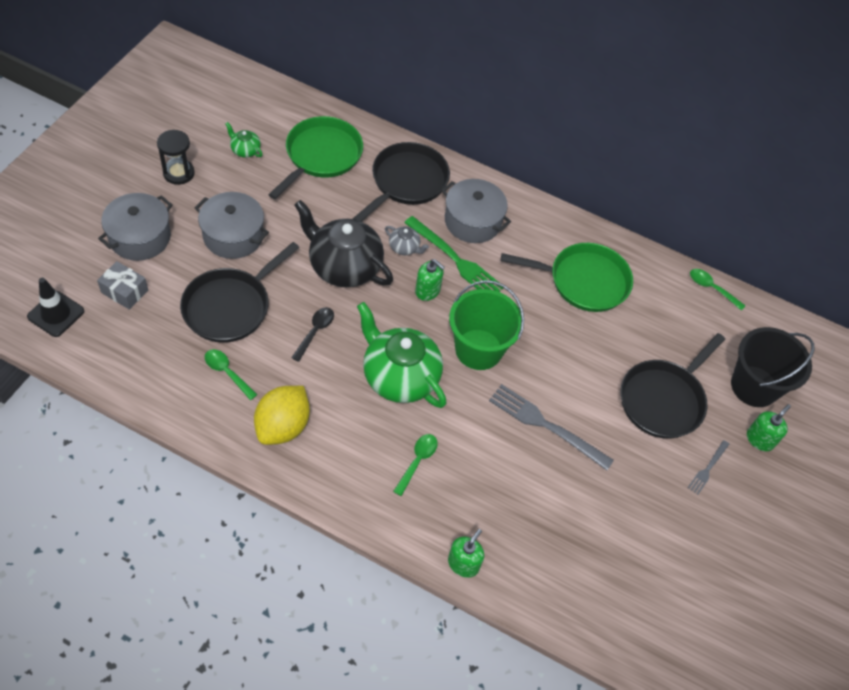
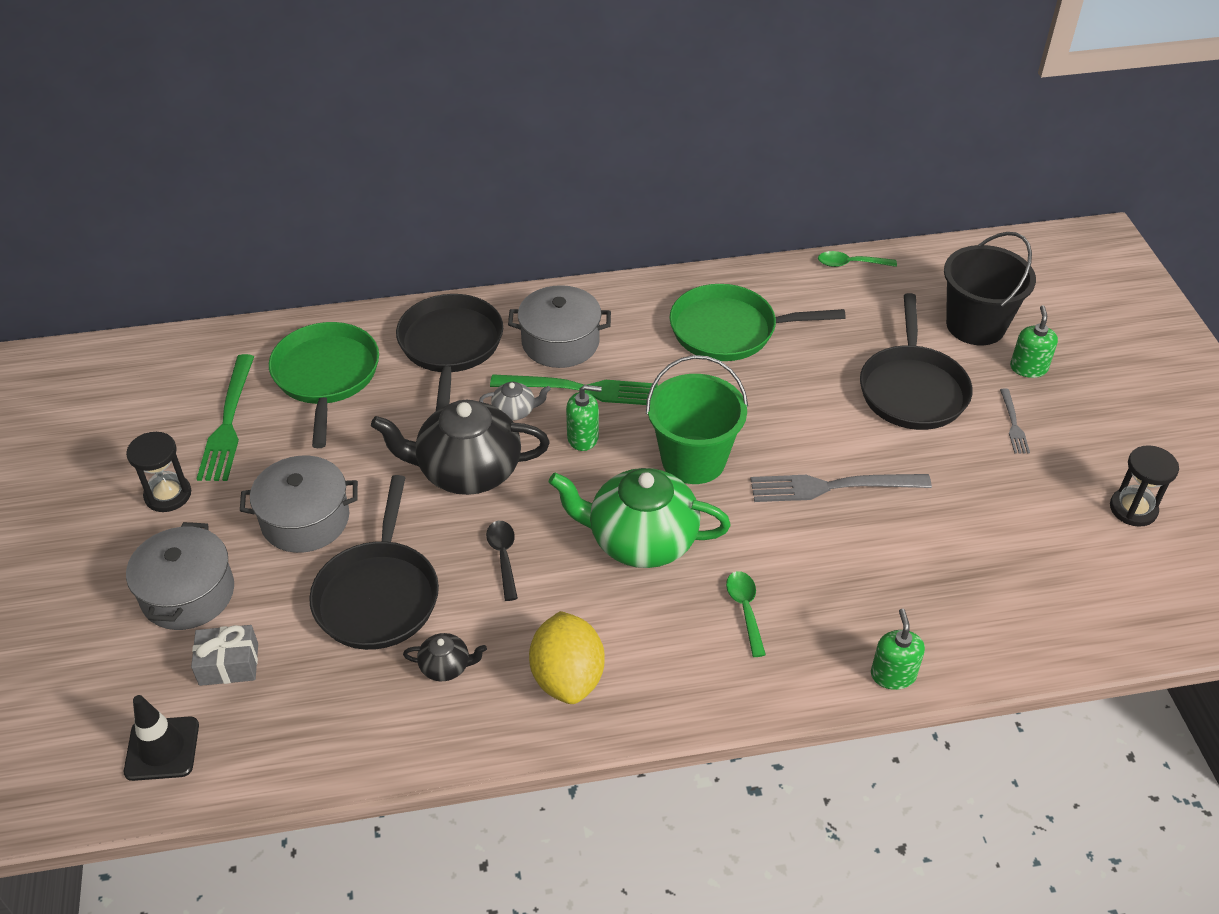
camera: 30 degrees left, 10 degrees down
(227, 372) = (446, 666): green spoon -> black teapot
(245, 150) = (228, 423): green teapot -> green fork
(584, 281) = (729, 330): green pan -> green pan turned 150 degrees counterclockwise
(729, 580) = (1133, 509): none -> black hourglass

